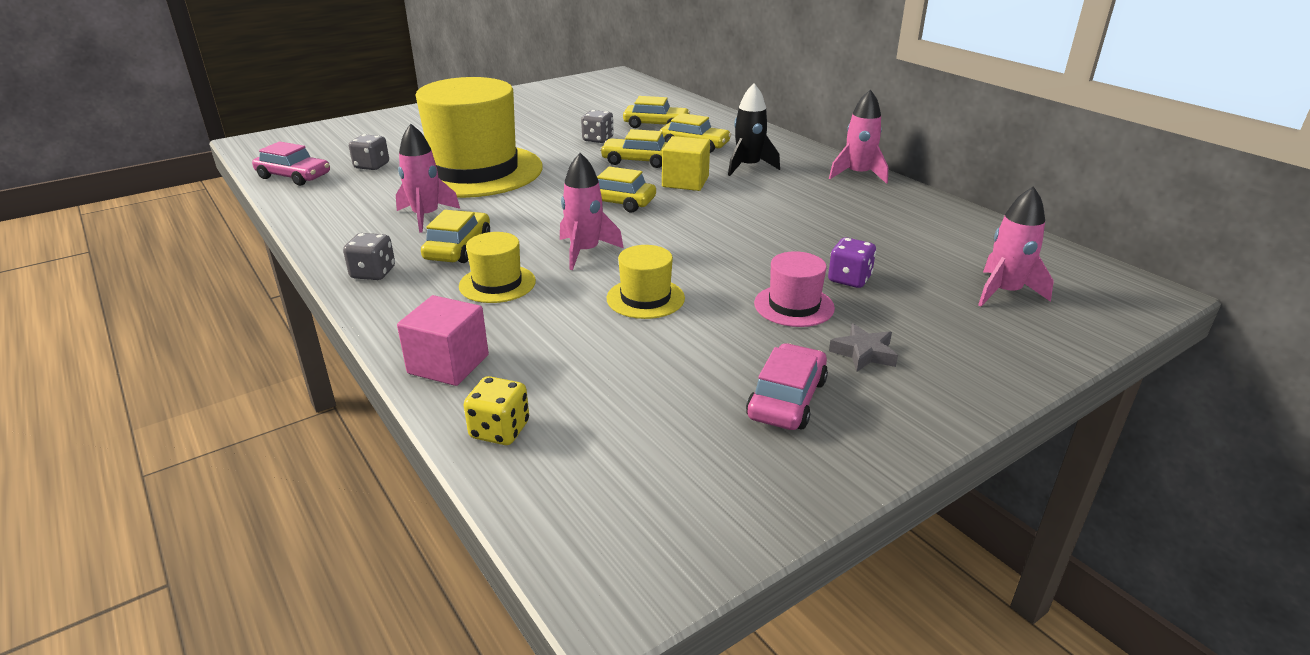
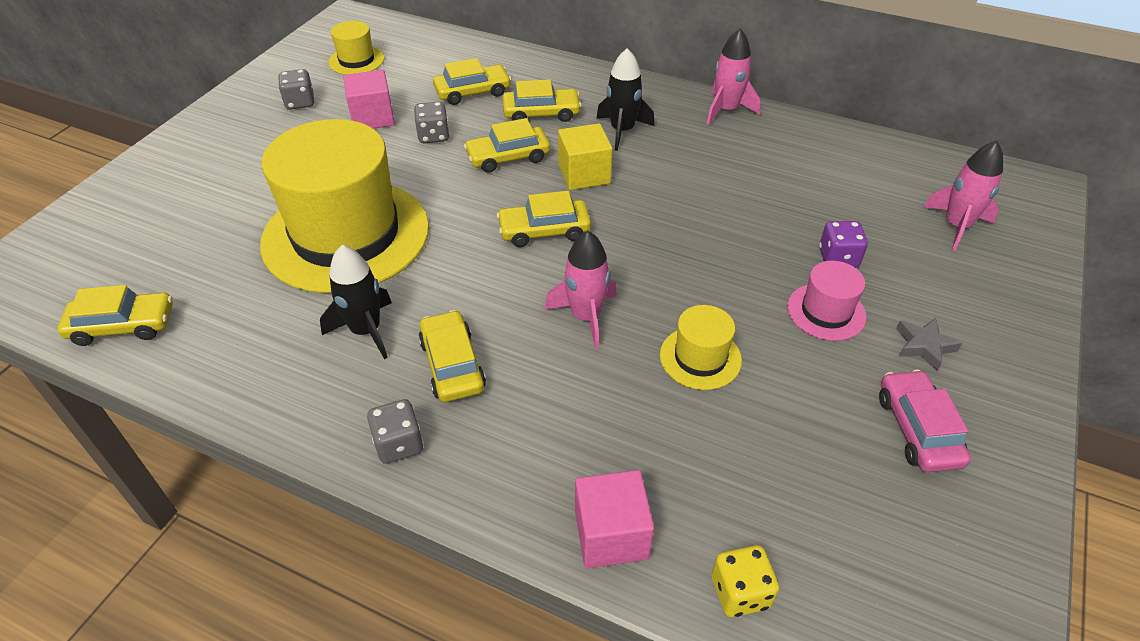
camera: 30 degrees left, 15 degrees up
(294, 176) = (123, 326): pink car -> yellow car
(372, 166) = (209, 270): grey dice -> grey dice (300, 102)
(426, 216) = (366, 331): pink rocket -> black rocket
(497, 284) = (546, 400): yellow hat -> yellow hat (356, 60)
(567, 122) = (372, 117): none -> pink cube

